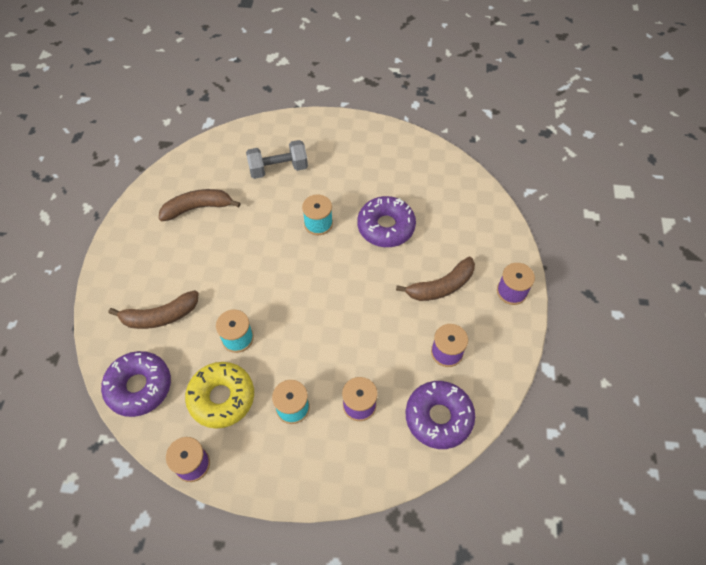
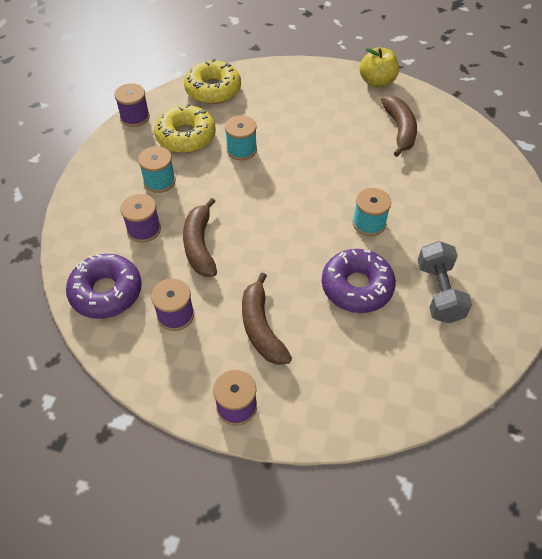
camera: 100 degrees right, 5 degrees down
(125, 230) = (377, 82): none -> yellow apple
(139, 387) = (213, 89): purple donut -> yellow donut
(160, 316) = (277, 102): brown banana -> brown banana (200, 245)
(278, 169) = (452, 196): grey dumbbell -> grey dumbbell (439, 292)

